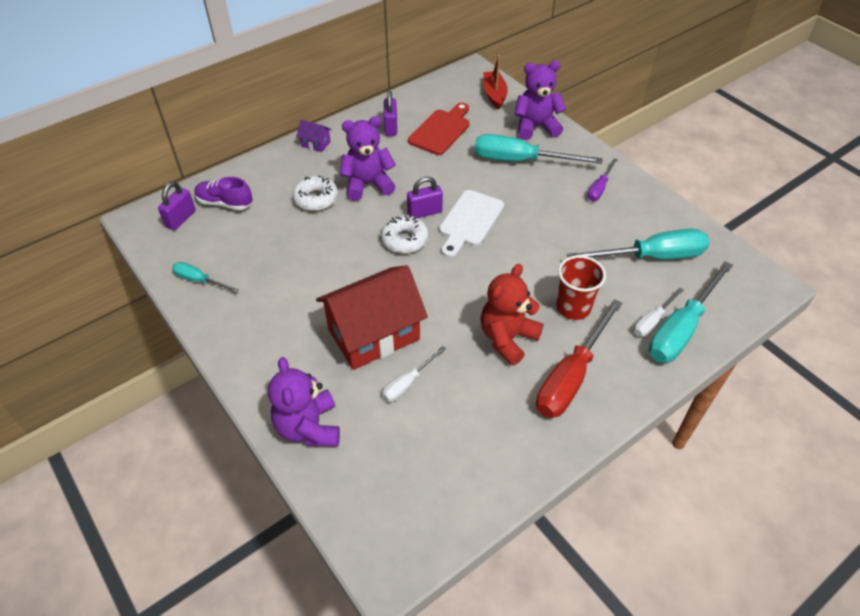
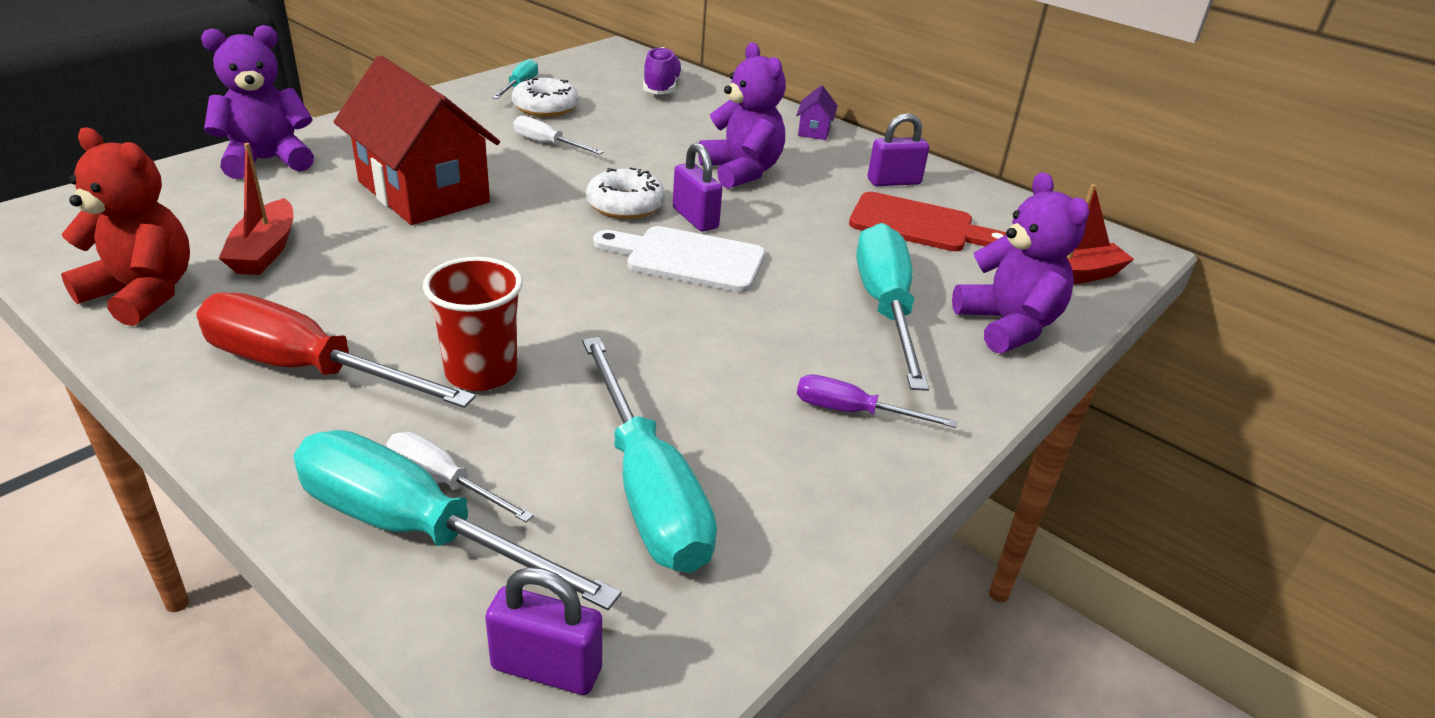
camera: 75 degrees right, 15 degrees down
(181, 219) = (624, 69): purple padlock -> purple padlock (547, 668)
(316, 199) = (693, 138): white donut -> white donut (545, 107)
(408, 383) = (326, 220): white screwdriver -> white screwdriver (547, 144)
(445, 411) = (265, 250): none -> red boat
(507, 338) = (407, 301): red teddy bear -> red teddy bear (143, 293)

